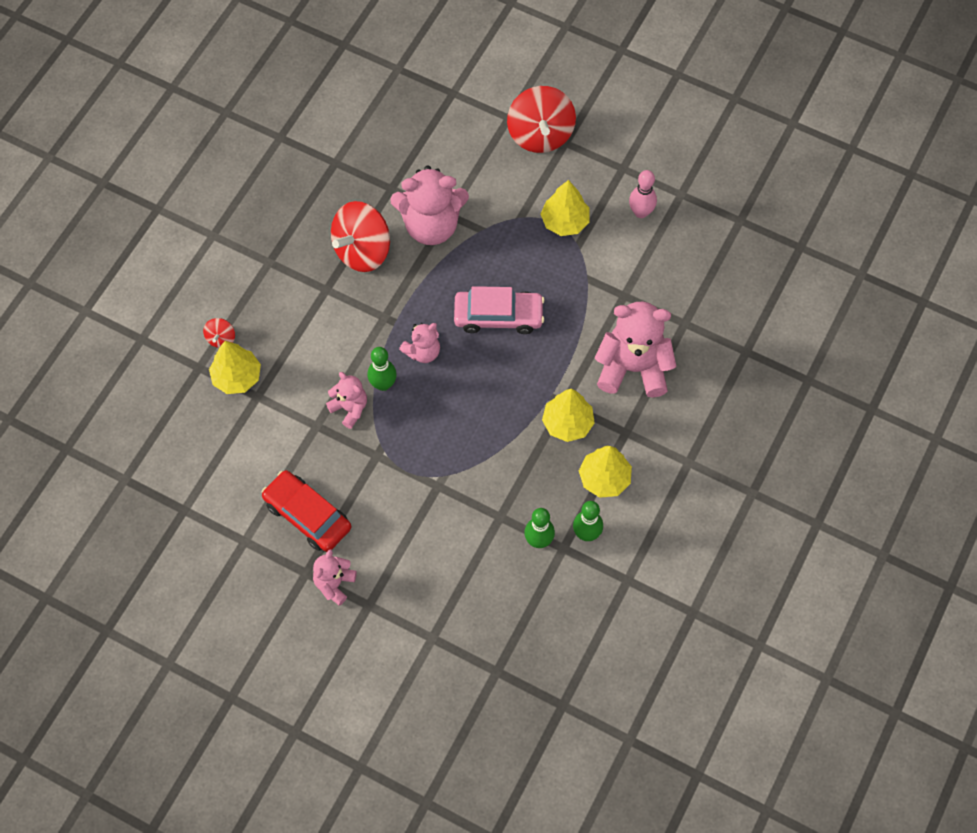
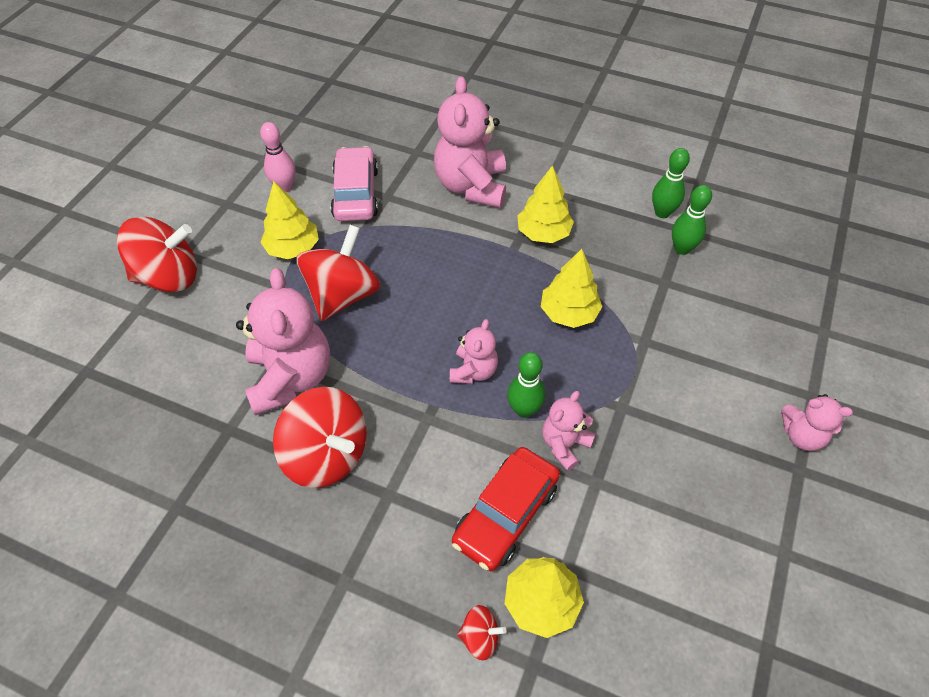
camera: 95 degrees left, 10 degrees down
(307, 515) = (724, 477): red car -> red car (505, 514)
(423, 352) = (473, 371): pink teddy bear -> pink teddy bear turned 60 degrees clockwise
(498, 316) = (418, 300): pink car -> pink car (356, 193)
(509, 260) = (343, 295): none -> red spinning top
(604, 478) = (599, 202): yellow tree -> yellow tree (568, 313)

